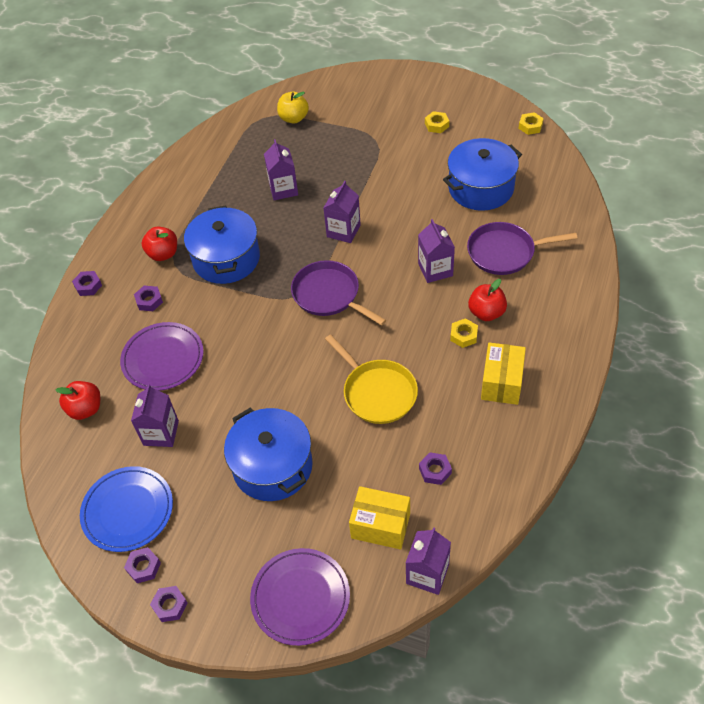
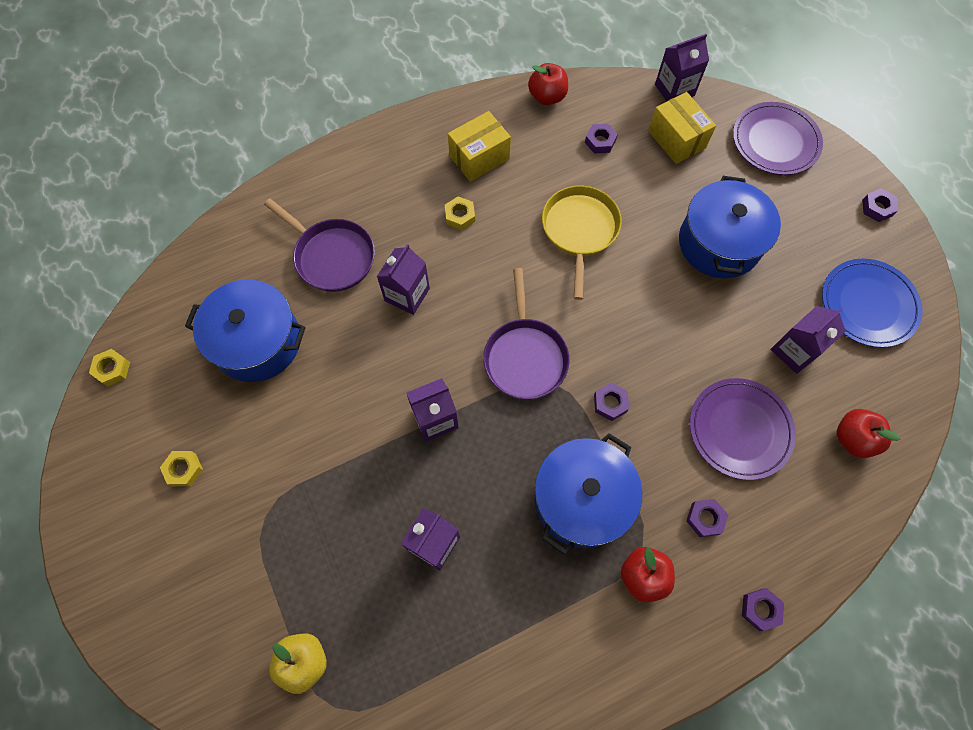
camera: 140 degrees left, 15 degrees up
(143, 567) = (881, 250): purple nut -> purple nut (610, 403)
(486, 313) = (418, 218): red apple -> red apple (547, 97)

